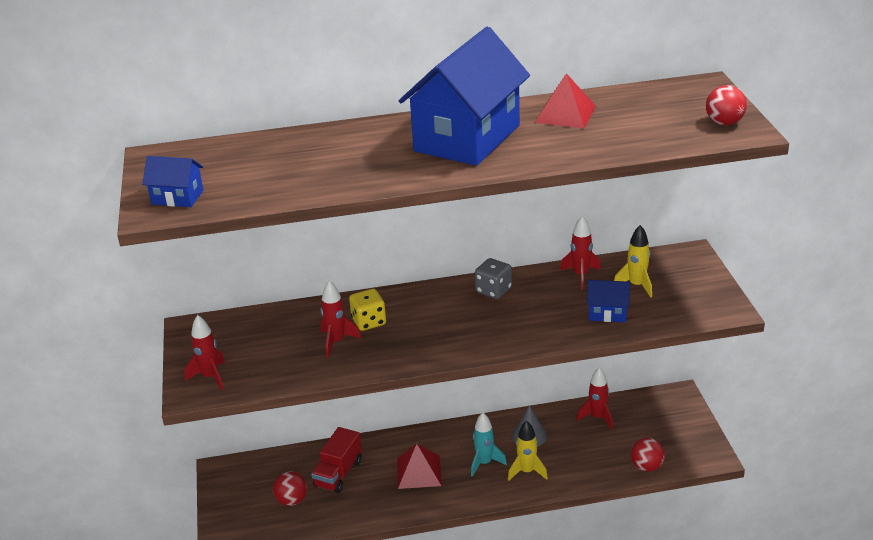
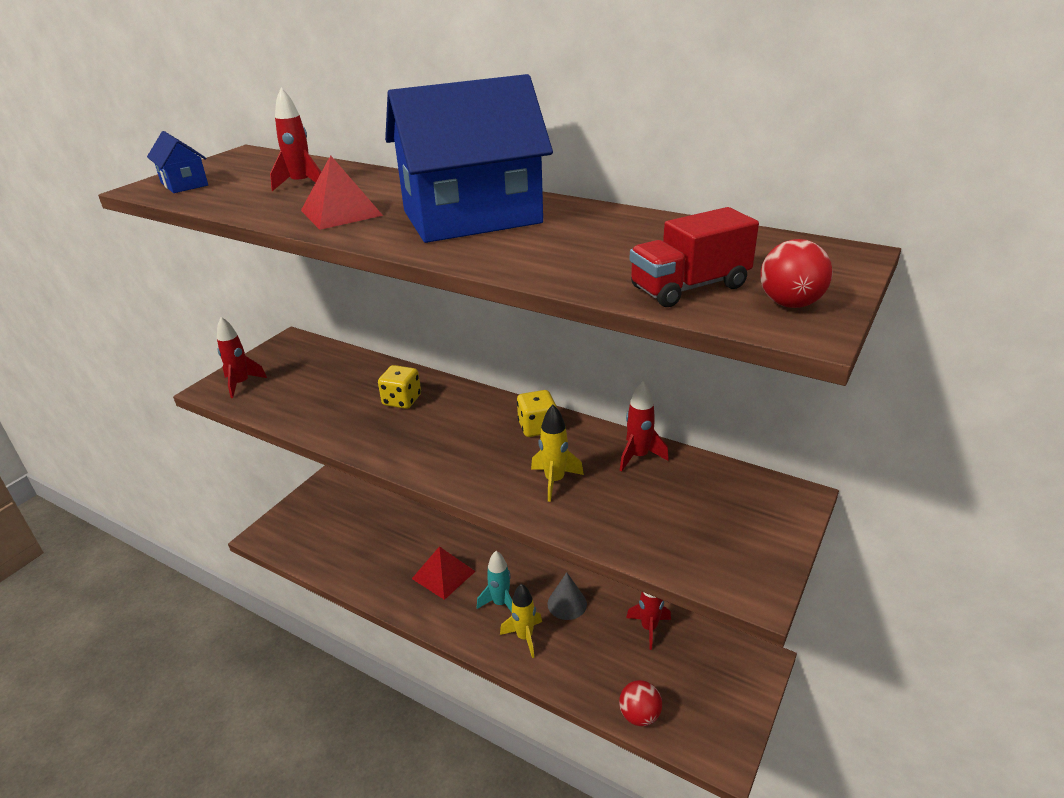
camera: 40 degrees right, 0 degrees up
(292, 500) = (335, 536): red ball -> none
(336, 342) = (355, 404): red rocket -> red rocket (301, 184)
(338, 473) = (389, 536): red truck -> red truck (689, 287)
(493, 290) = (537, 427): grey dice -> yellow dice
(565, 114) = (611, 229): red pyramid -> red pyramid (341, 212)
(607, 313) = (610, 511): blue house -> none
(636, 285) = (682, 499): yellow rocket -> yellow rocket (554, 481)

